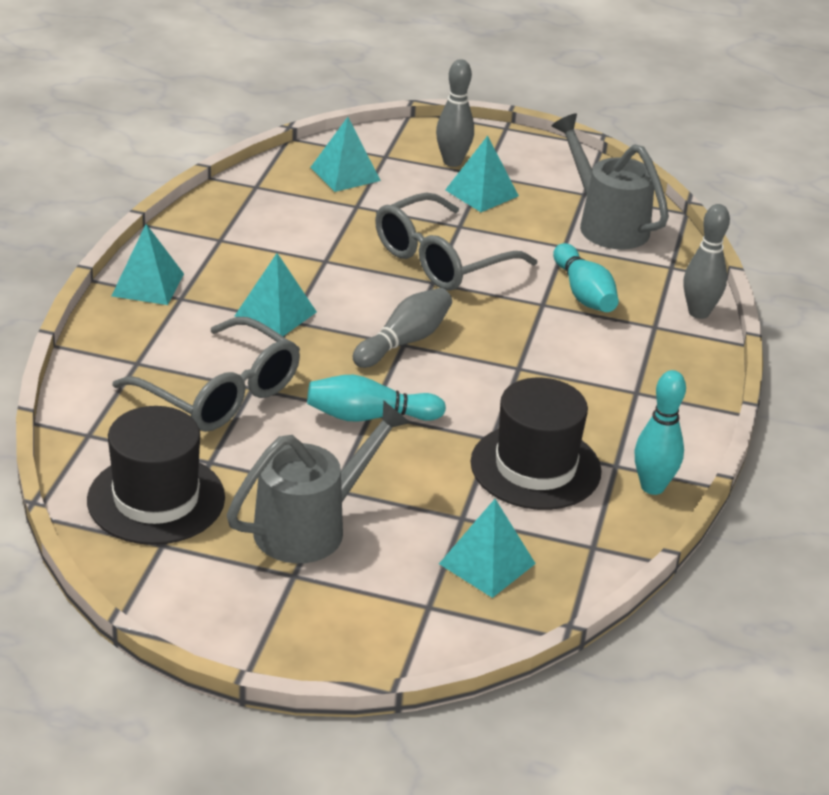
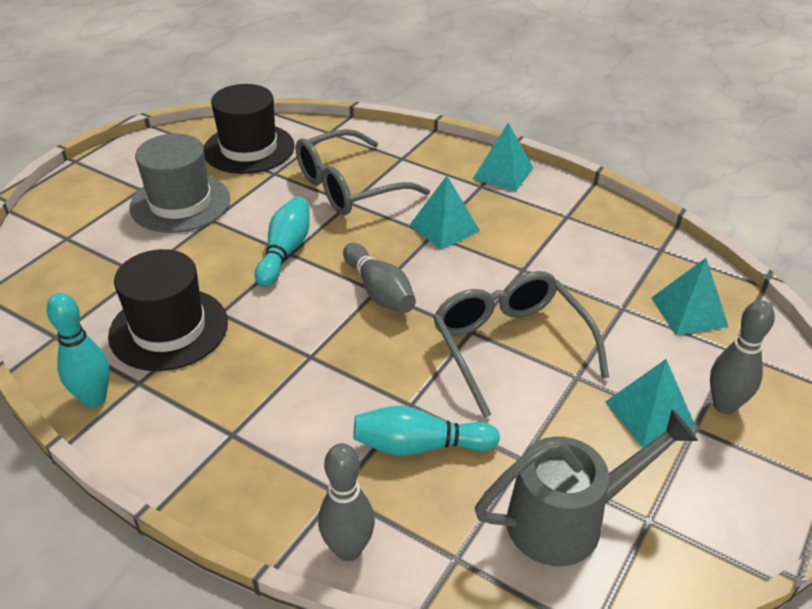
camera: 110 degrees right, 5 degrees up
(311, 526) = (180, 203): grey watering can -> grey hat
(487, 563) = (83, 274): turquoise pyramid -> none

